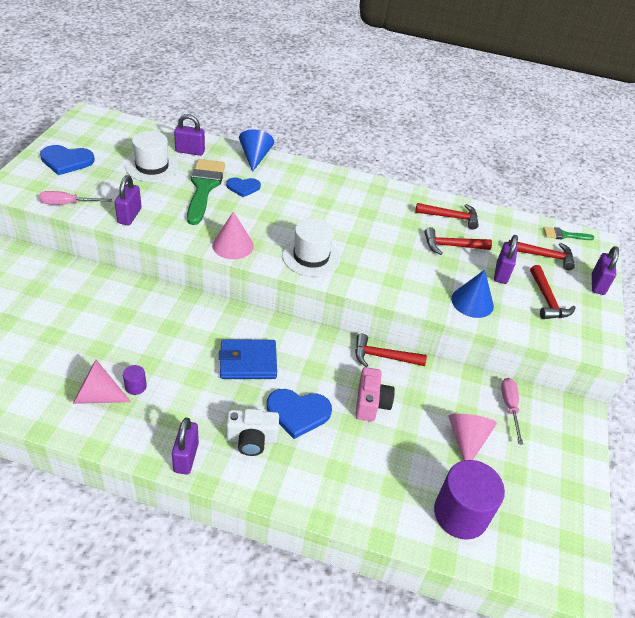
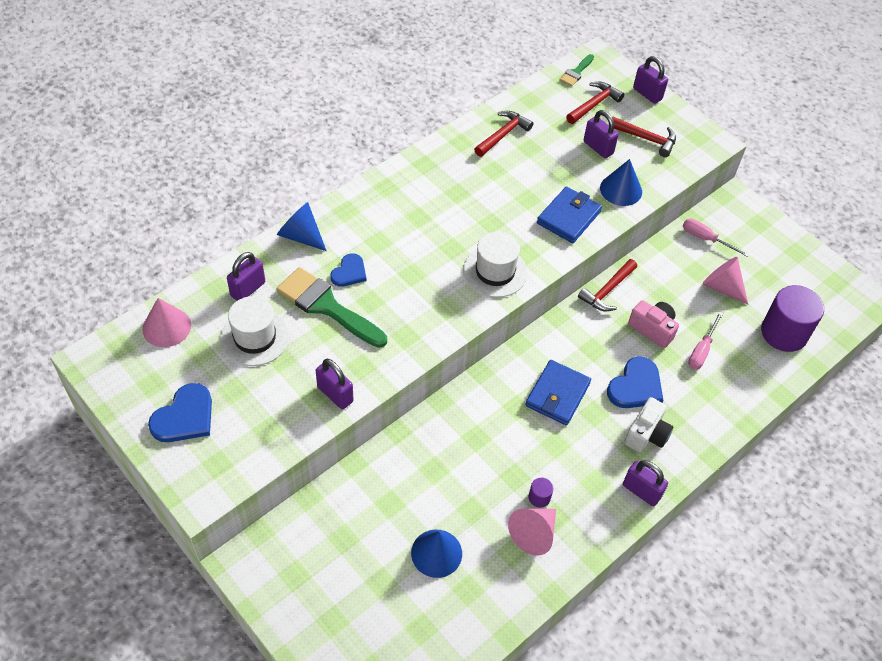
camera: 55 degrees left, 10 degrees up
(47, 342) = (436, 553): none -> blue cone
(67, 204) = (275, 444): pink screwdriver -> pink screwdriver (701, 350)
(233, 245) = (440, 325): pink cone -> pink cone (166, 327)
(408, 280) = (568, 217): none -> blue wallet
(452, 246) = (543, 159): red hammer -> none

